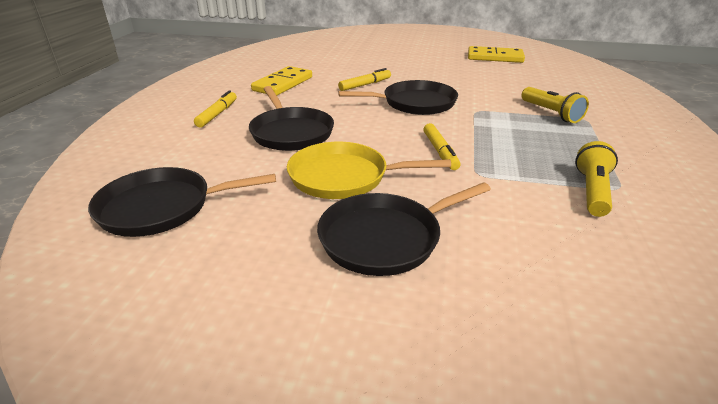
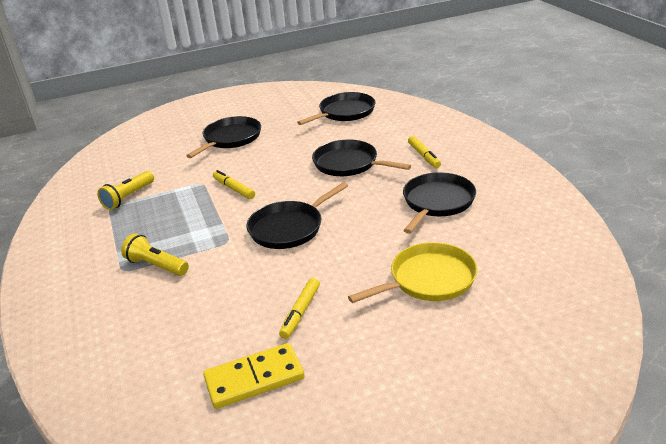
camera: 150 degrees right, 0 degrees up
(283, 84) = (437, 202): yellow domino -> black pan
(343, 177) = (278, 153): yellow pan -> yellow pan (428, 279)
(365, 85) = (362, 234): yellow marker -> yellow marker (300, 312)
(592, 191) = (128, 197): yellow flashlight -> yellow flashlight turned 45 degrees clockwise

